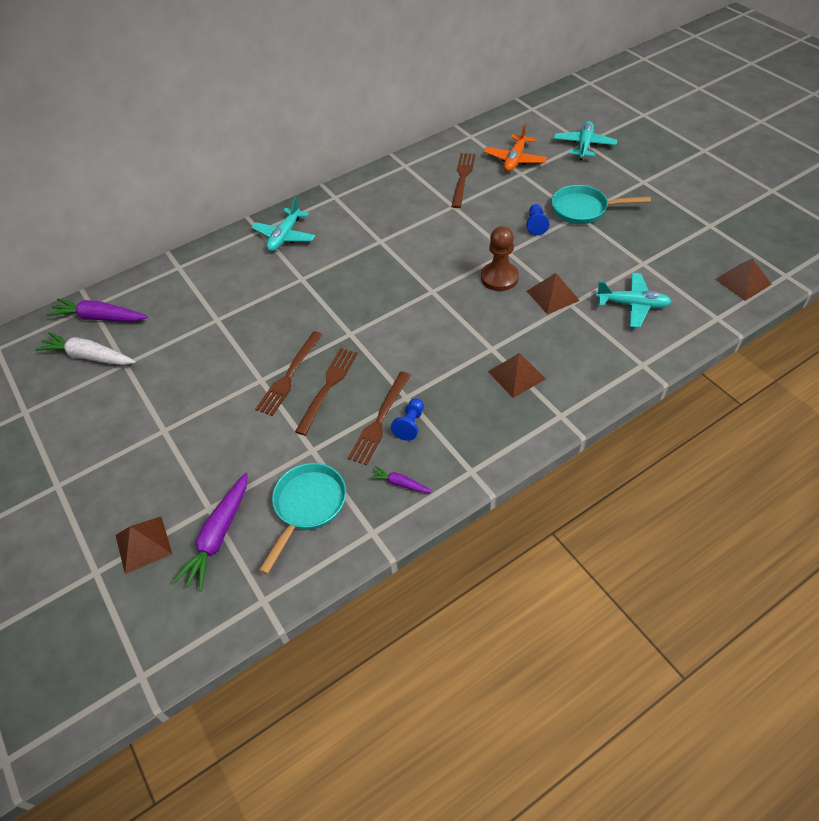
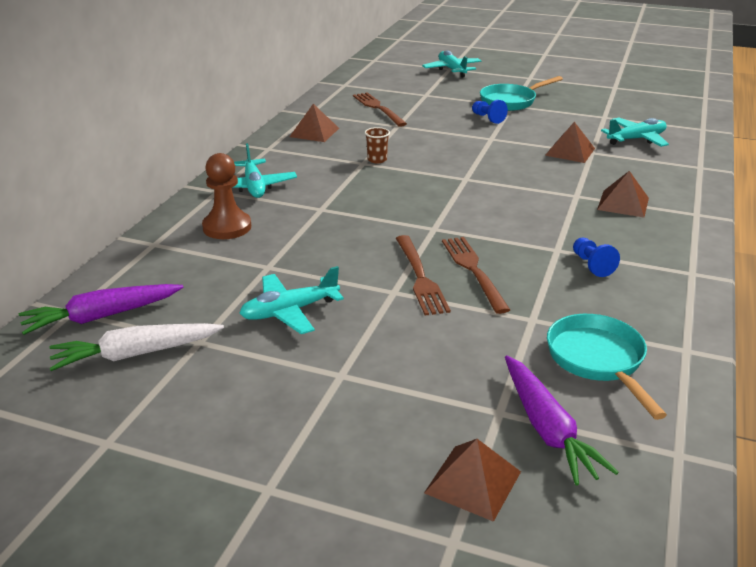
camera: 40 degrees left, 20 degrees down
(189, 365) = (289, 311): none -> turquoise plane
(379, 421) = (561, 274): brown fork -> none
(393, 241) = (377, 160): none -> brown cup
(400, 484) = (651, 306): purple carrot -> none
(499, 278) = (510, 154): brown pawn -> brown pawn (227, 227)
(515, 160) = (407, 89): orange plane -> none
(743, 282) = (685, 107): brown pyramid -> brown pyramid (314, 132)

